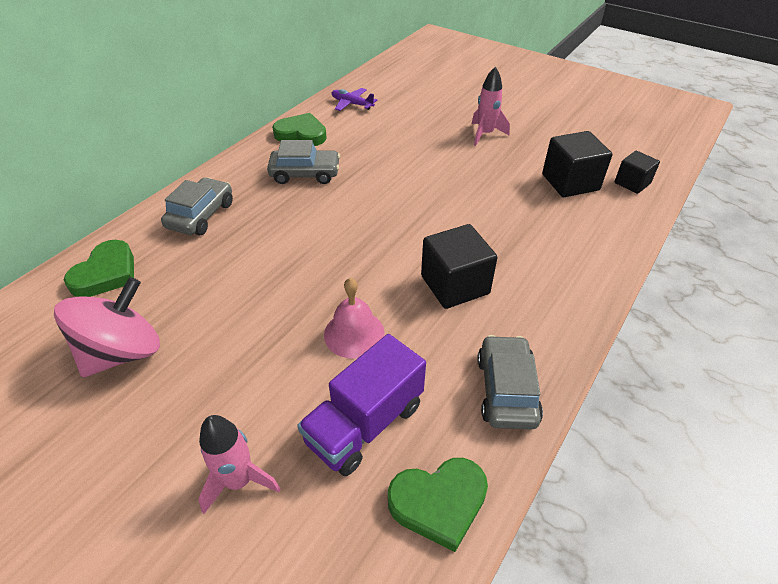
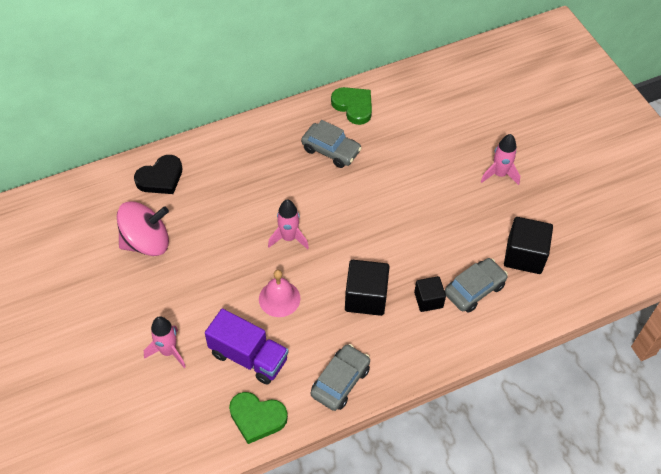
camera: 30 degrees right, 10 degrees up
(106, 273) = (160, 178): green heart -> black heart
(201, 215) = (239, 156): grey car -> grey car (474, 289)
(318, 267) = (289, 238): none -> pink rocket
(352, 104) = (415, 89): purple plane -> none
(365, 423) = (248, 356): purple truck -> purple truck turned 135 degrees counterclockwise
(632, 183) = (574, 281): black cube -> black cube (428, 300)

